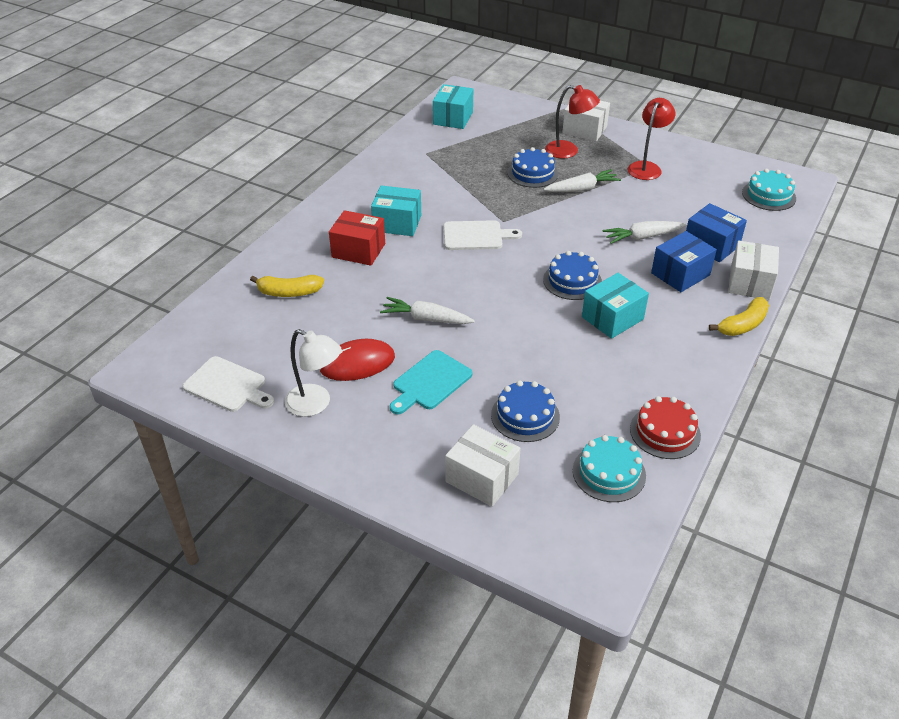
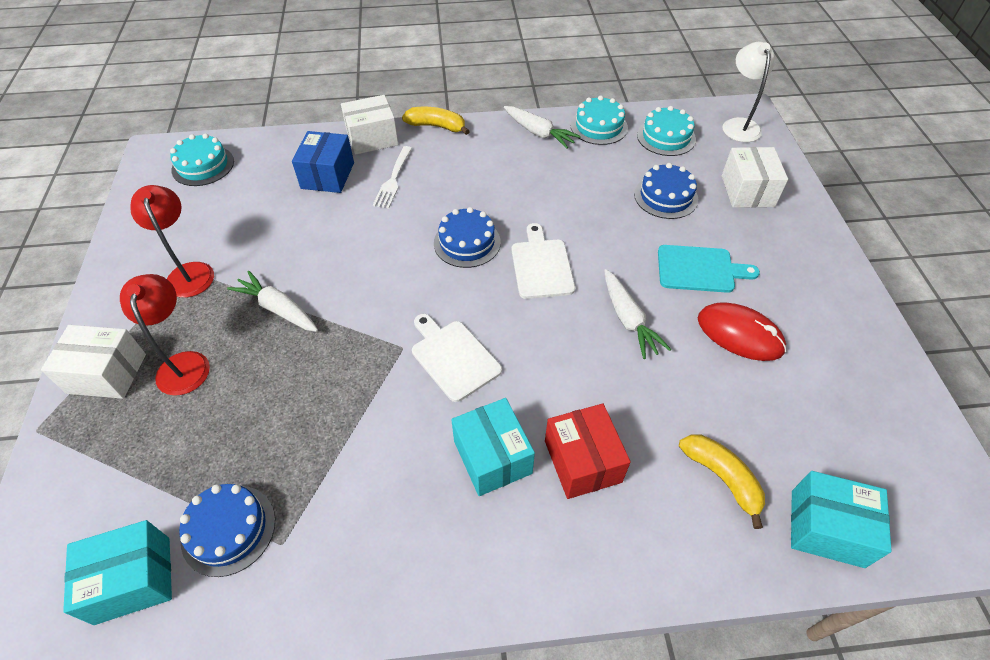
camera: 125 degrees left, 10 degrees up
(228, 385) = (887, 420): white cutting board -> white cutting board (541, 266)
(316, 404) = (816, 331): white lamp -> white lamp (738, 125)
(532, 173) = (267, 374): blue cake -> blue cake (228, 529)
(584, 130) = (107, 373): white box -> white box turned 75 degrees counterclockwise
(612, 318) = (498, 196): turquoise box -> turquoise box (827, 528)
(642, 237) = (349, 223): white carrot -> white carrot (539, 133)
(646, 167) = (189, 272): red lamp -> red lamp turned 75 degrees clockwise
(665, 432) = (599, 126): red cake -> turquoise cake
(680, 274) = (393, 179): blue box -> white fork

